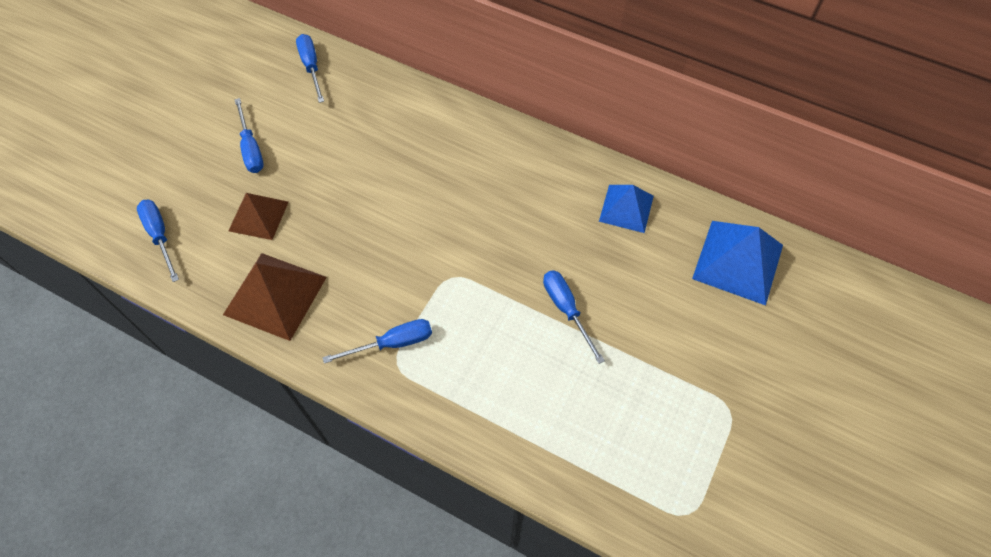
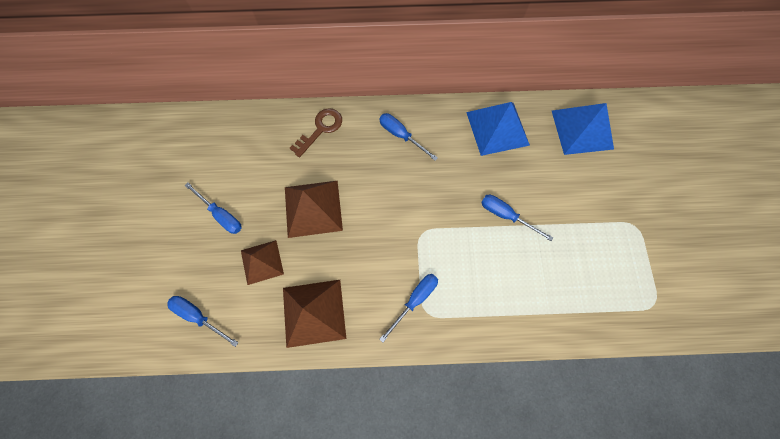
camera: 30 degrees left, 10 degrees up
(311, 67) = (223, 132): blue screwdriver -> blue screwdriver (401, 135)
(350, 189) = (313, 208): none -> brown pyramid
(416, 112) = (320, 129): none -> brown key
(626, 208) = (497, 128): blue pyramid -> blue pyramid, size x1.54

